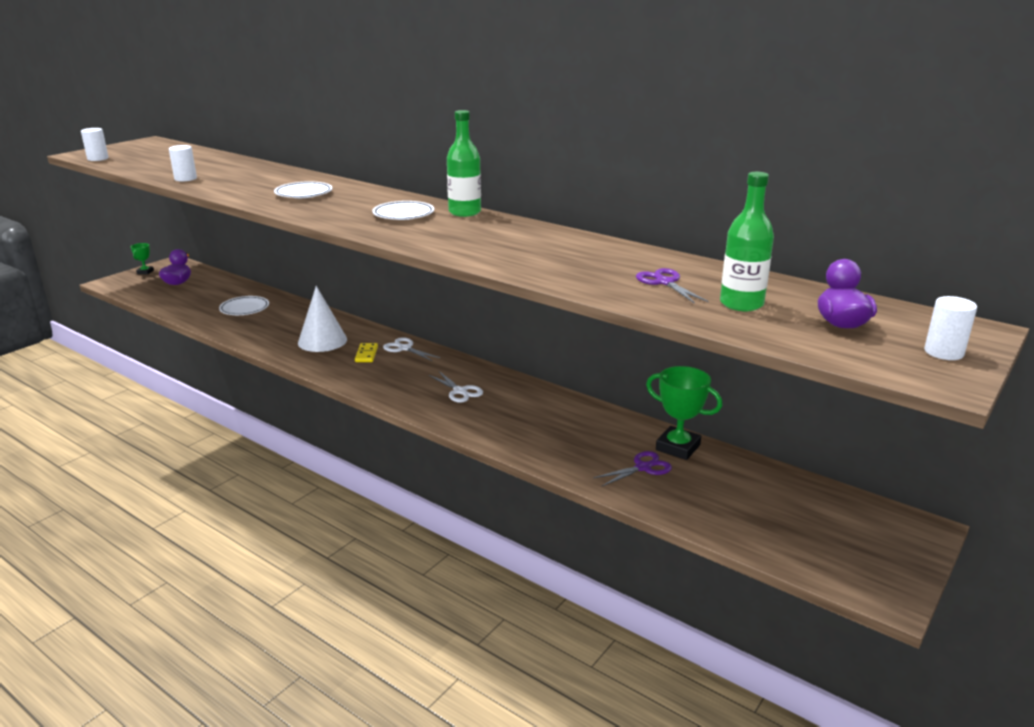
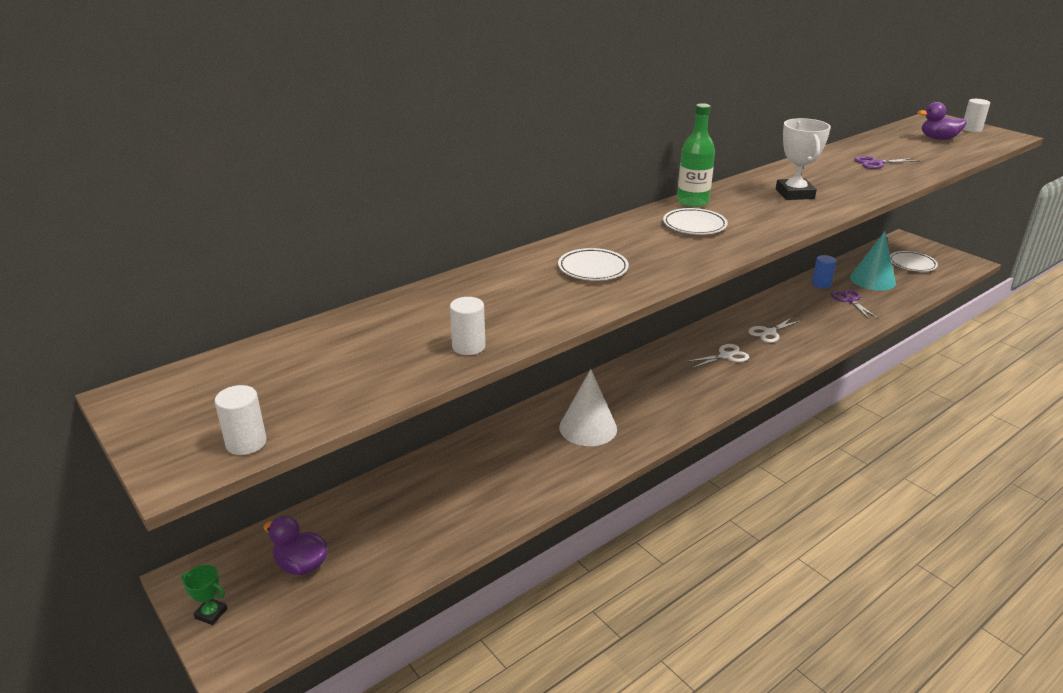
camera: 75 degrees left, 5 degrees up
(244, 309) = (456, 489): white plate -> white plate (912, 264)
(366, 354) = (633, 400): yellow domino -> none
(404, 348) = (624, 376): white scissors -> white scissors (769, 332)
(513, 245) = (794, 194): none -> white trophy
(678, 447) = (821, 284): green trophy -> blue cylinder
(724, 488) = (872, 280): none -> turquoise cone
(741, 304) = (912, 152): green bottle -> none

